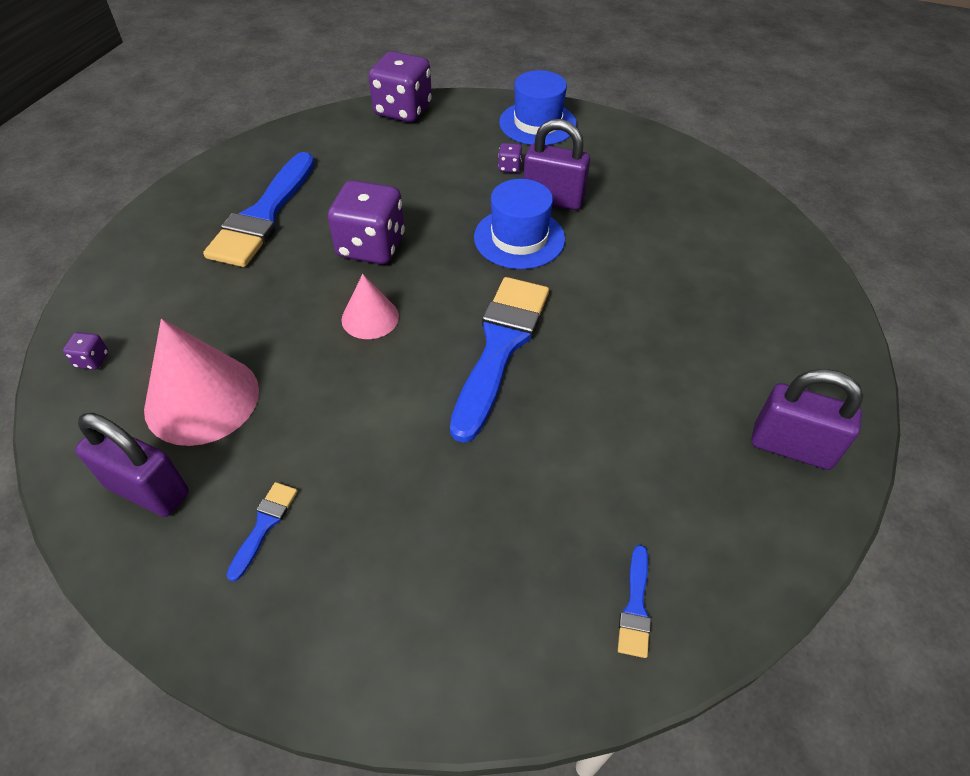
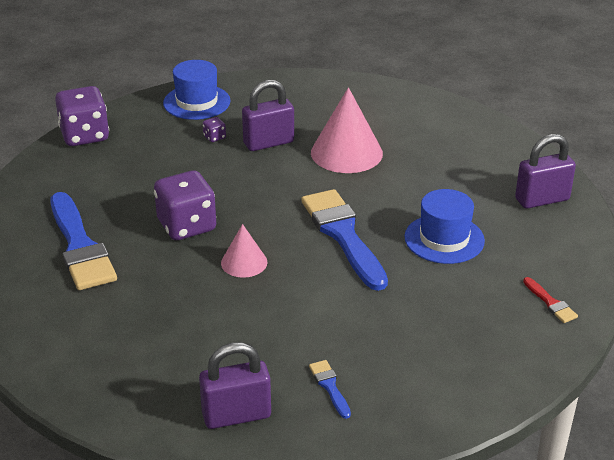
camera: 40 degrees left, 15 degrees down
(92, 360) = (89, 384): purple dice -> none
(202, 399) = (199, 358): pink cone -> pink cone (346, 153)
(519, 238) = (277, 174): blue hat -> blue hat (444, 239)
(635, 607) = (550, 303): blue brush -> red brush

